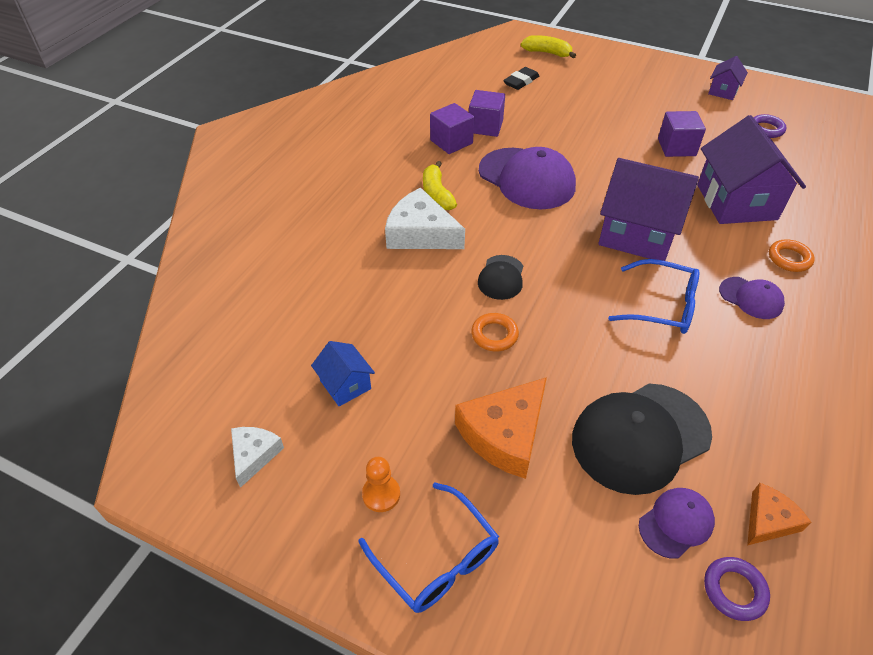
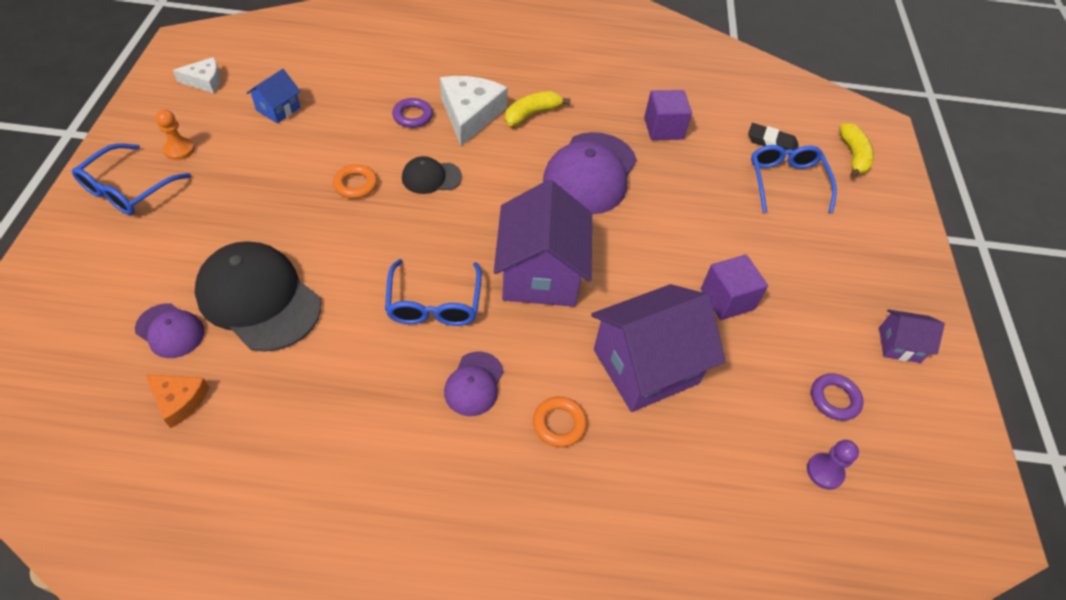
camera: 65 degrees right, 5 degrees up
(451, 142) = (621, 108): purple cube -> none
(504, 434) = (246, 208): orange cheese -> none
(565, 88) = (786, 181): none -> blue glasses
(734, 590) = (108, 375): purple ring -> purple ring (412, 116)
(822, 150) = (825, 472): none -> purple pawn

